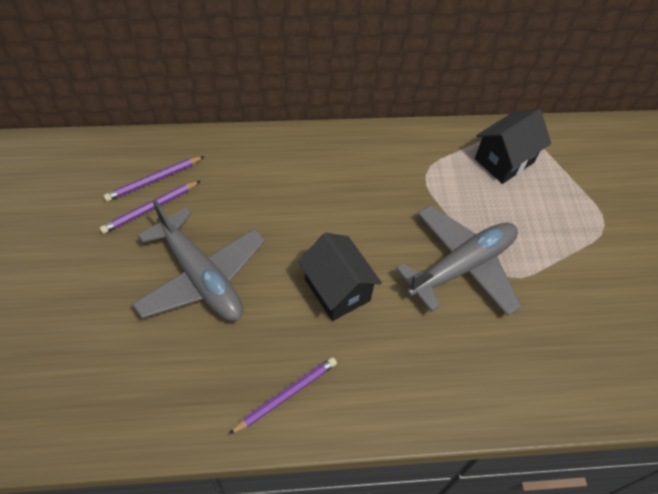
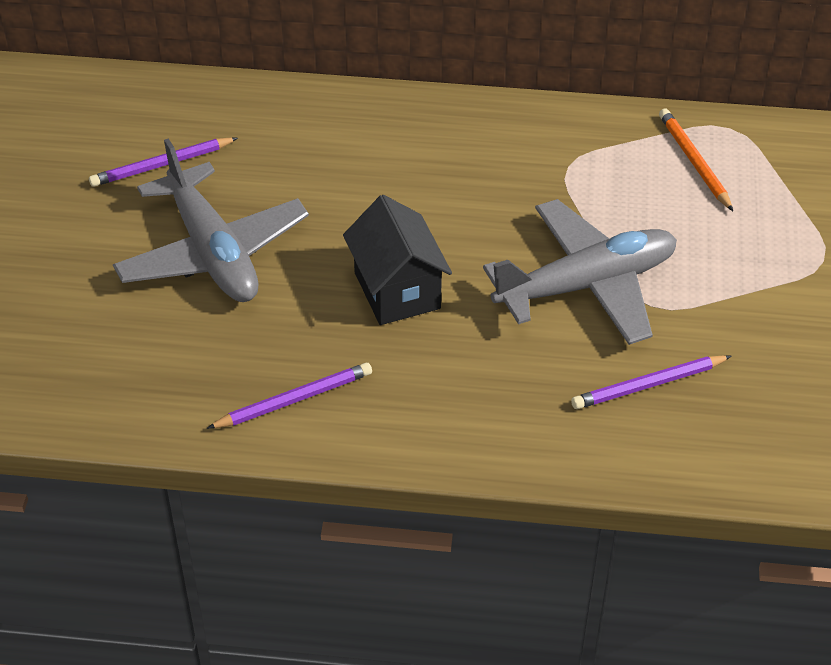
camera: 15 degrees right, 10 degrees down
(154, 180) = (174, 132): purple pencil -> purple pencil (648, 385)
(504, 160) = (694, 162): black house -> orange pencil

